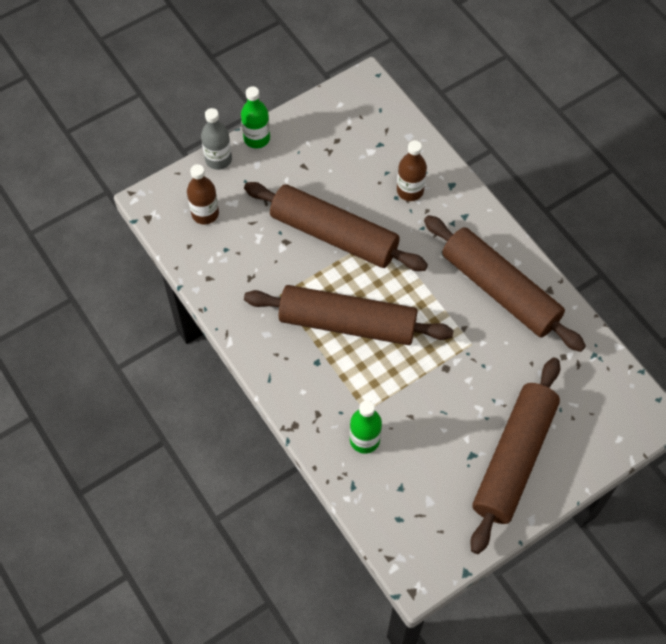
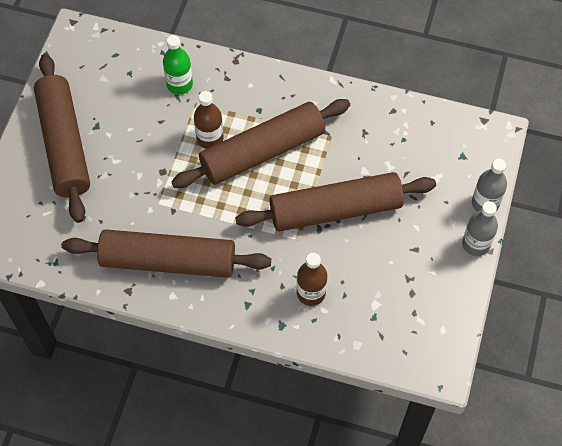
camera: 140 degrees right, 0 degrees up
(205, 214) = (447, 154): brown bottle -> brown bottle (210, 138)
(257, 138) = (476, 244): green bottle -> grey bottle

